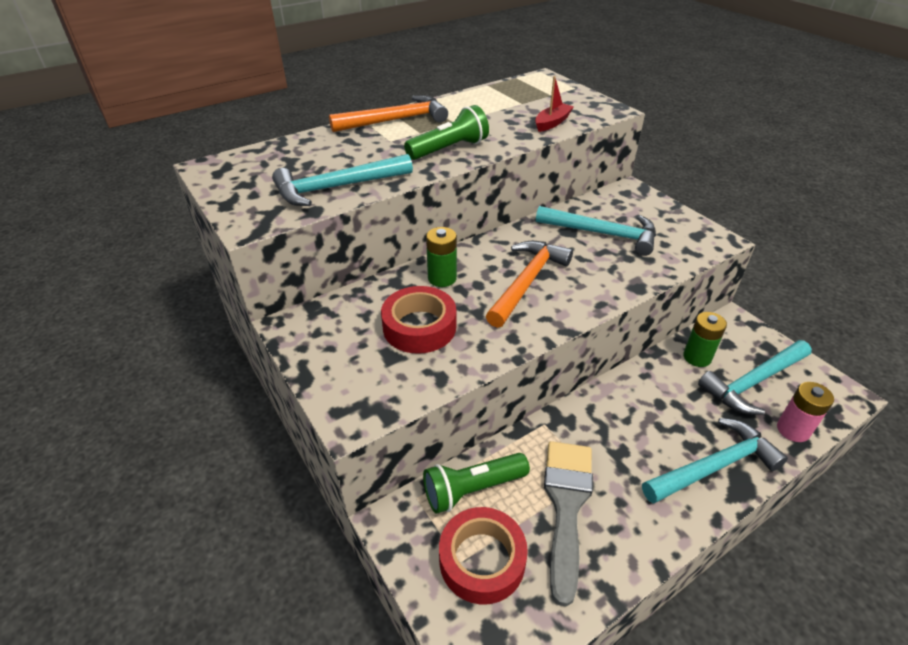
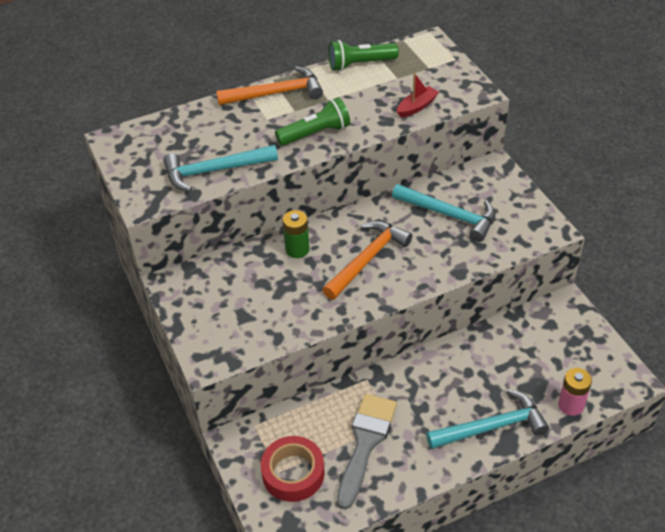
camera: 10 degrees right, 5 degrees up
(419, 327) = (270, 293): red tape -> none
(472, 489) = (297, 424): green flashlight -> green flashlight (360, 64)
(697, 357) = (517, 334): green battery -> none
(753, 382) = (557, 361): turquoise hammer -> none

